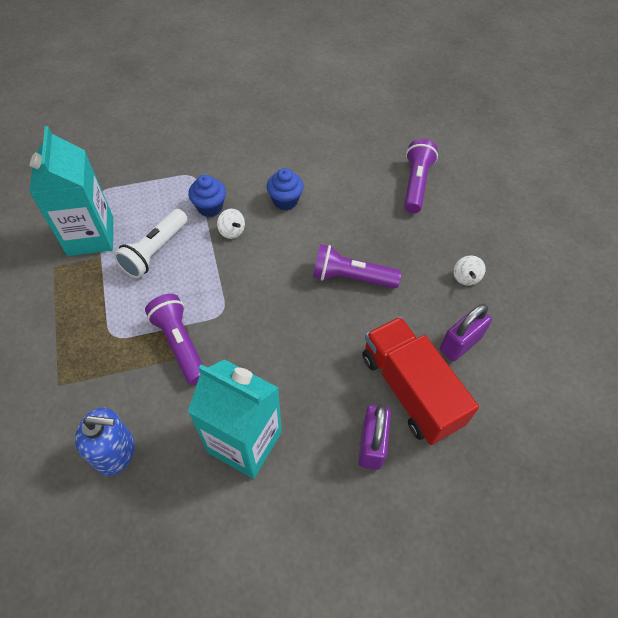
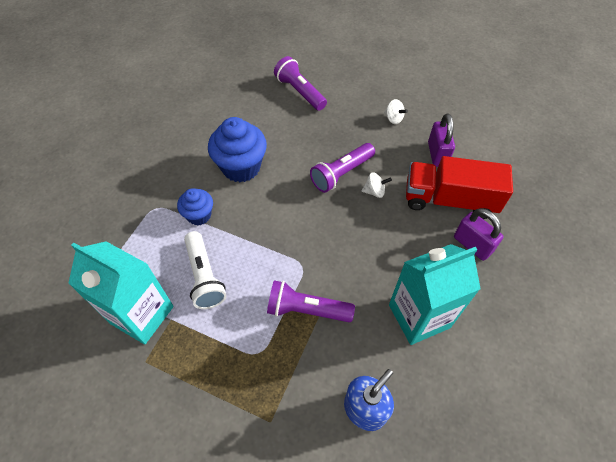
camera: 50 degrees left, 0 degrees up
(232, 231) = (236, 215): white spinning top -> white spinning top (374, 191)
(285, 201) = (241, 167): blue cupcake -> blue cupcake, size x1.71

